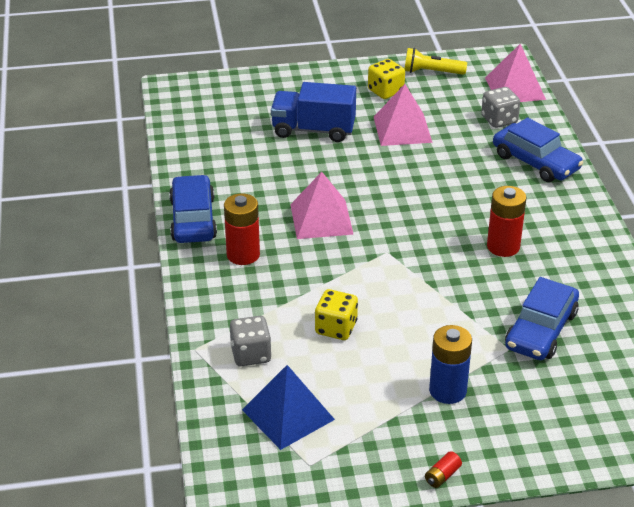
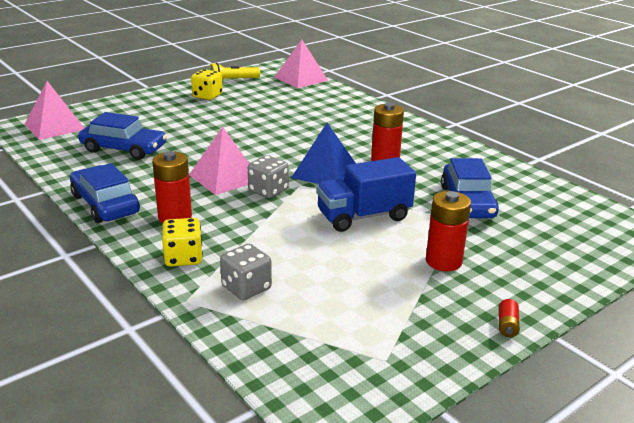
camera: 30 degrees left, 10 degrees down
(288, 414) = (325, 324): blue pyramid -> blue pyramid (325, 172)
(313, 130) = (168, 127): blue truck -> blue truck (364, 216)
(336, 328) = (307, 245): yellow dice -> yellow dice (183, 258)
(402, 129) = (240, 113): pink pyramid -> pink pyramid (54, 126)
(447, 391) = (443, 261): blue battery -> red battery
(499, 120) = (307, 95): grey dice -> grey dice (268, 191)
(535, 162) = (356, 111): blue car -> blue car (123, 149)

